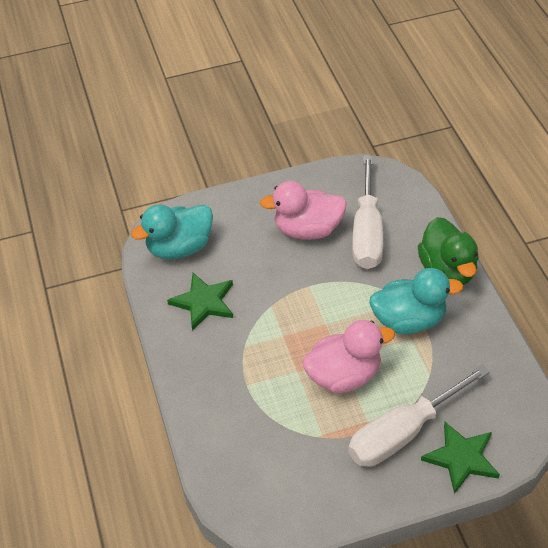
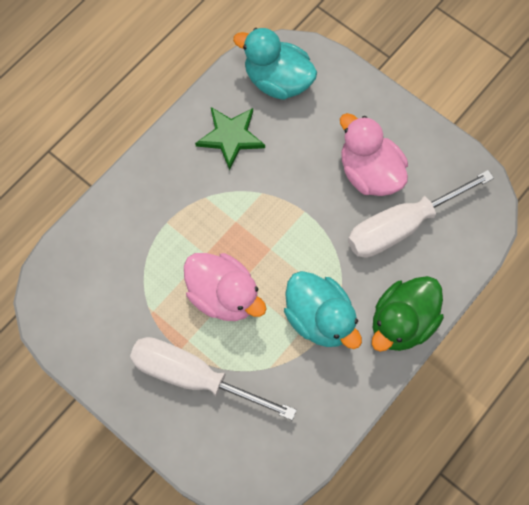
camera: 55 degrees right, 20 degrees up
(461, 458) = (195, 440): green star -> none

